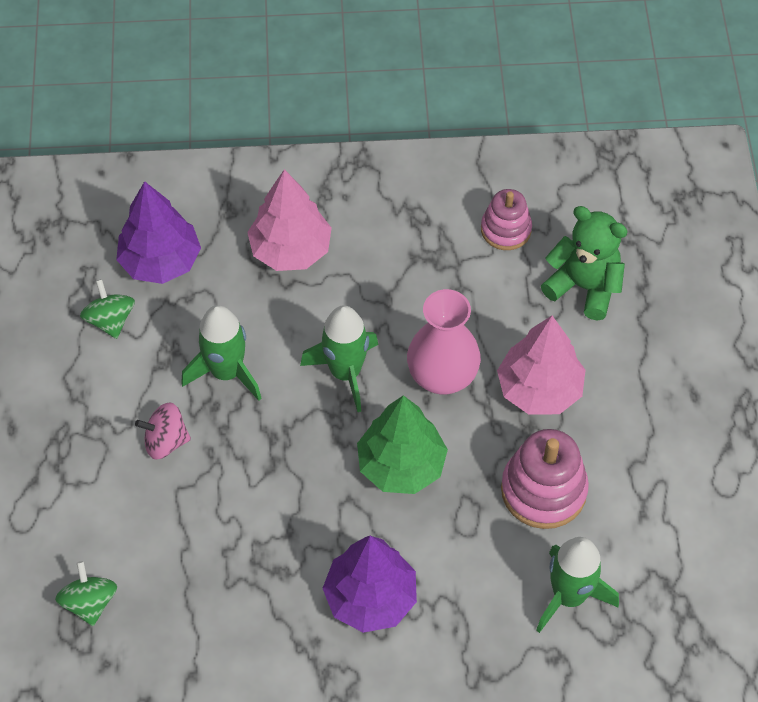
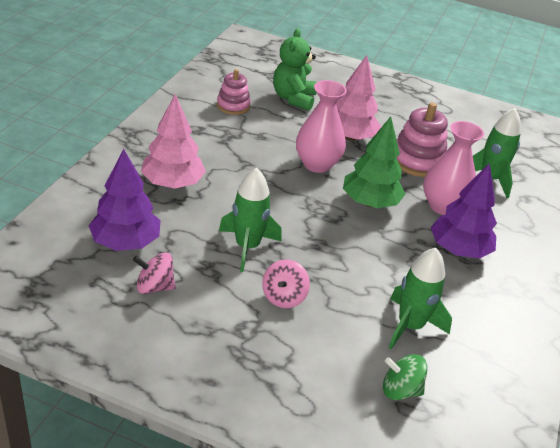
camera: 70 degrees left, 20 degrees down
(110, 320) = (154, 287): green spinning top -> pink spinning top
(345, 372) = (286, 198): green rocket -> green rocket (410, 326)
(456, 553) = (443, 206): none -> pink vase
(584, 287) = (293, 98): green teddy bear -> green teddy bear turned 45 degrees counterclockwise

